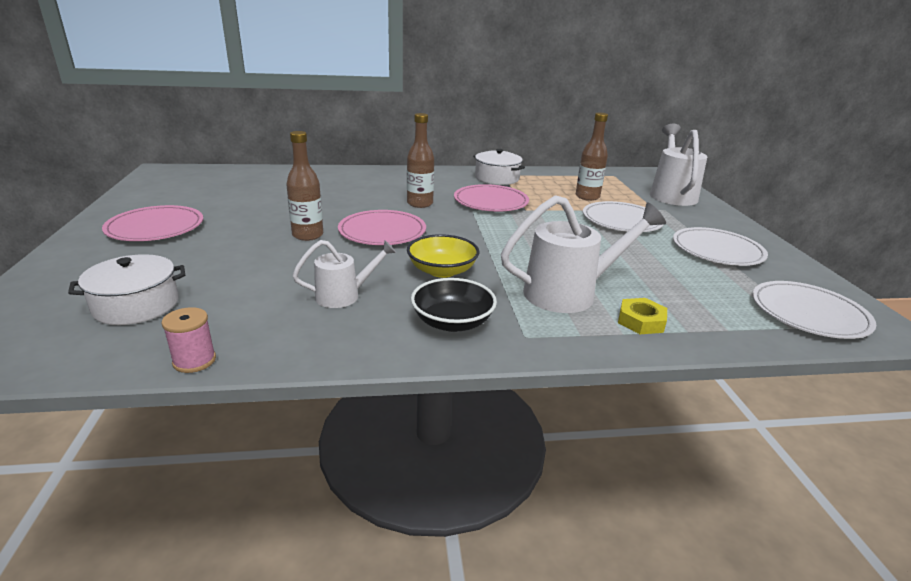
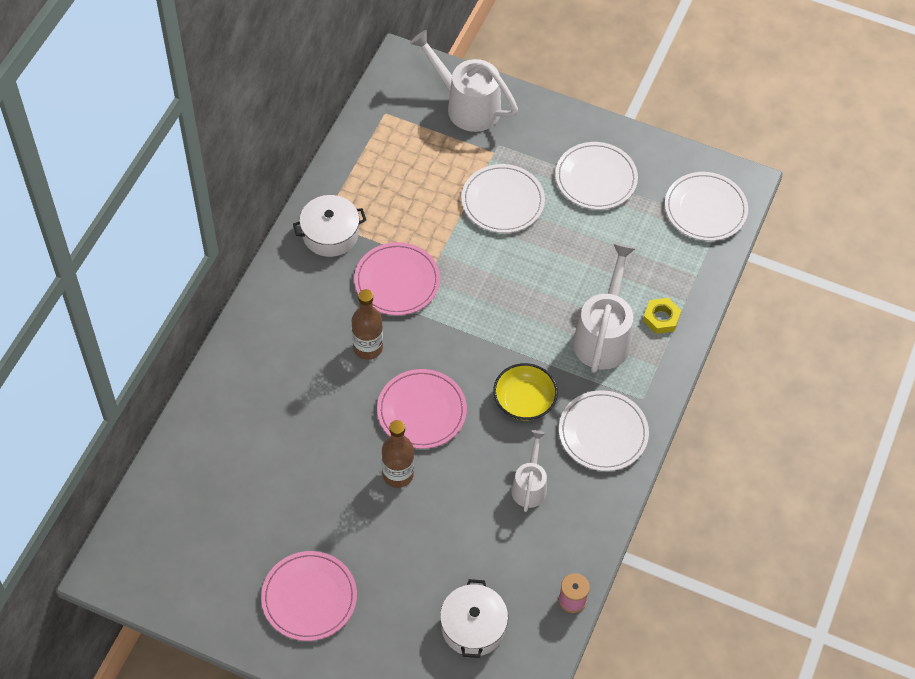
camera: 60 degrees left, 30 degrees up
(452, 322) = (603, 433): black bowl -> white plate
(587, 197) = (431, 186): brown bottle -> none

